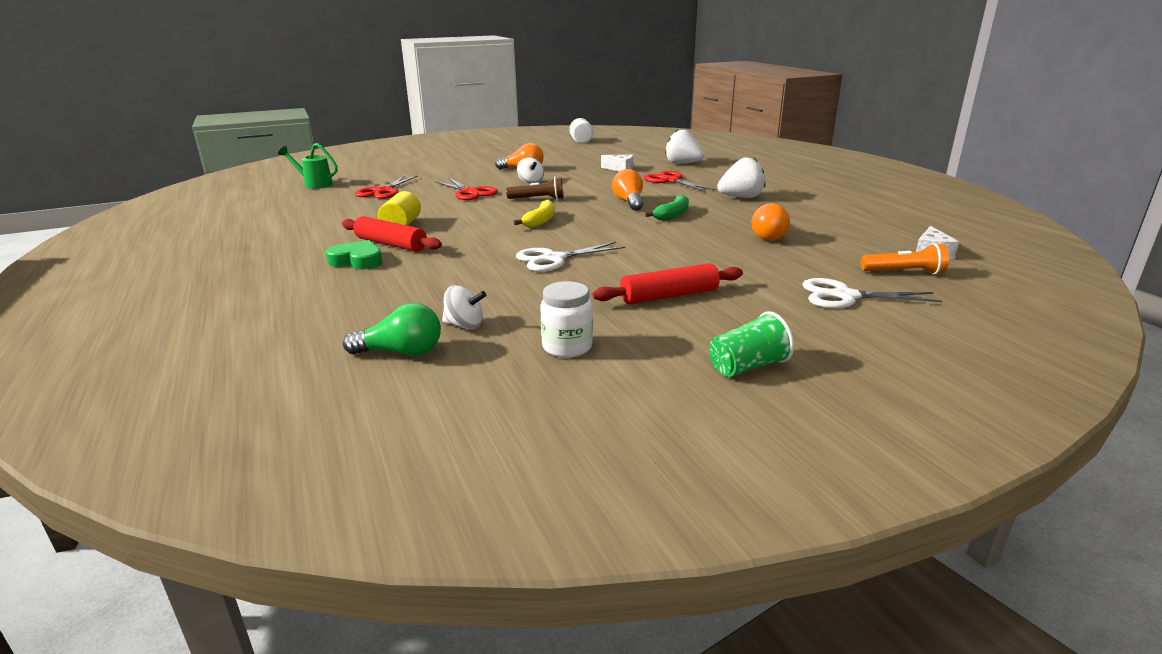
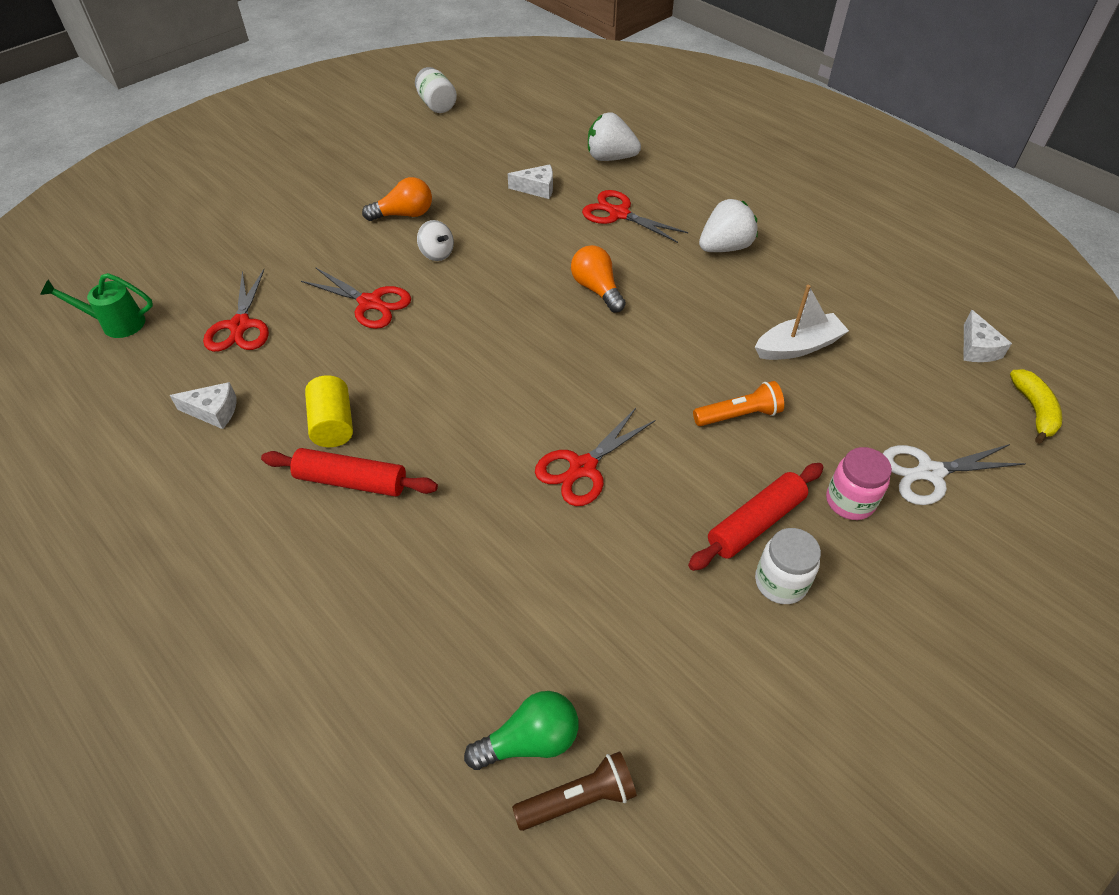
camera: 20 degrees left, 25 degrees up
(335, 214) = (214, 411): none -> white cheese
(357, 261) = (334, 538): green heart -> none
(464, 325) = (566, 658): white spinning top -> none
(538, 199) = (474, 304): brown flashlight -> brown flashlight (578, 798)
(540, 221) = (512, 368): yellow banana -> yellow banana (1034, 410)
(554, 259) = (583, 468): white scissors -> red scissors
(567, 347) = (703, 669): white jar -> white jar (780, 582)
(672, 215) = (666, 314): green banana -> none
(747, 367) = (896, 650): green cup -> none
(760, 298) = (850, 501): none -> pink jar
(768, 236) = (798, 346): orange light bulb -> white boat
(904, 272) = (966, 402): orange flashlight -> orange flashlight (739, 415)

